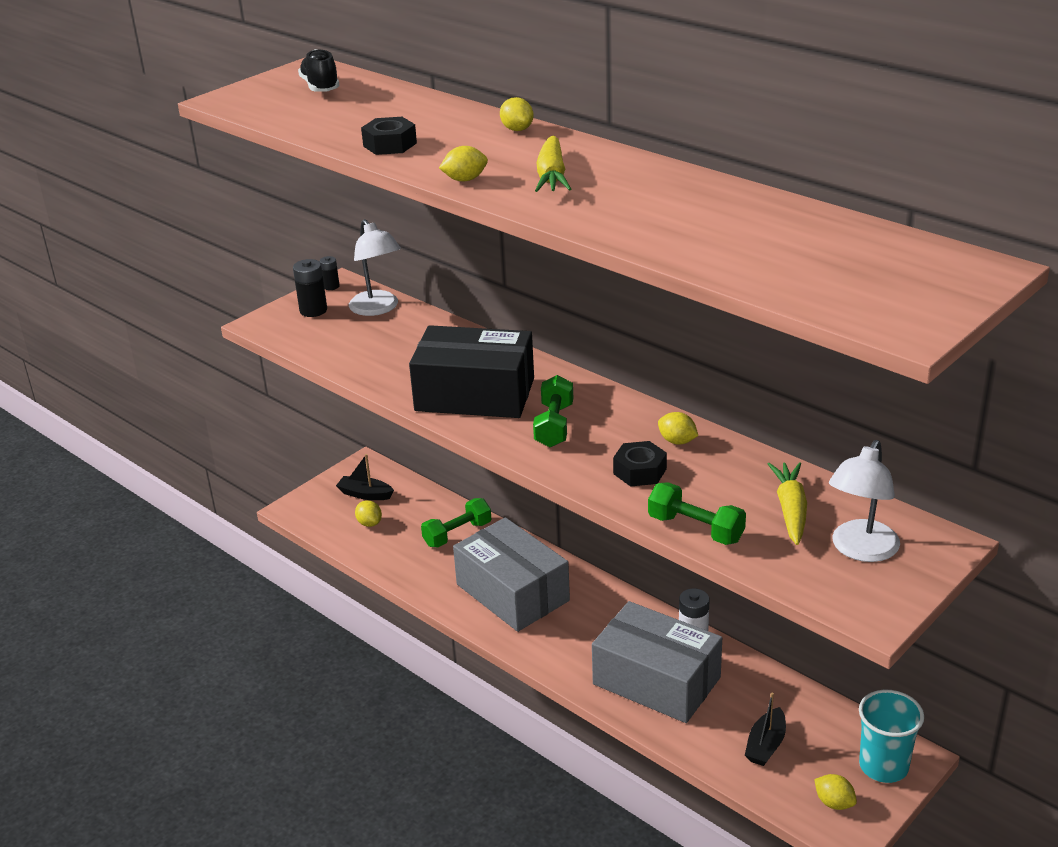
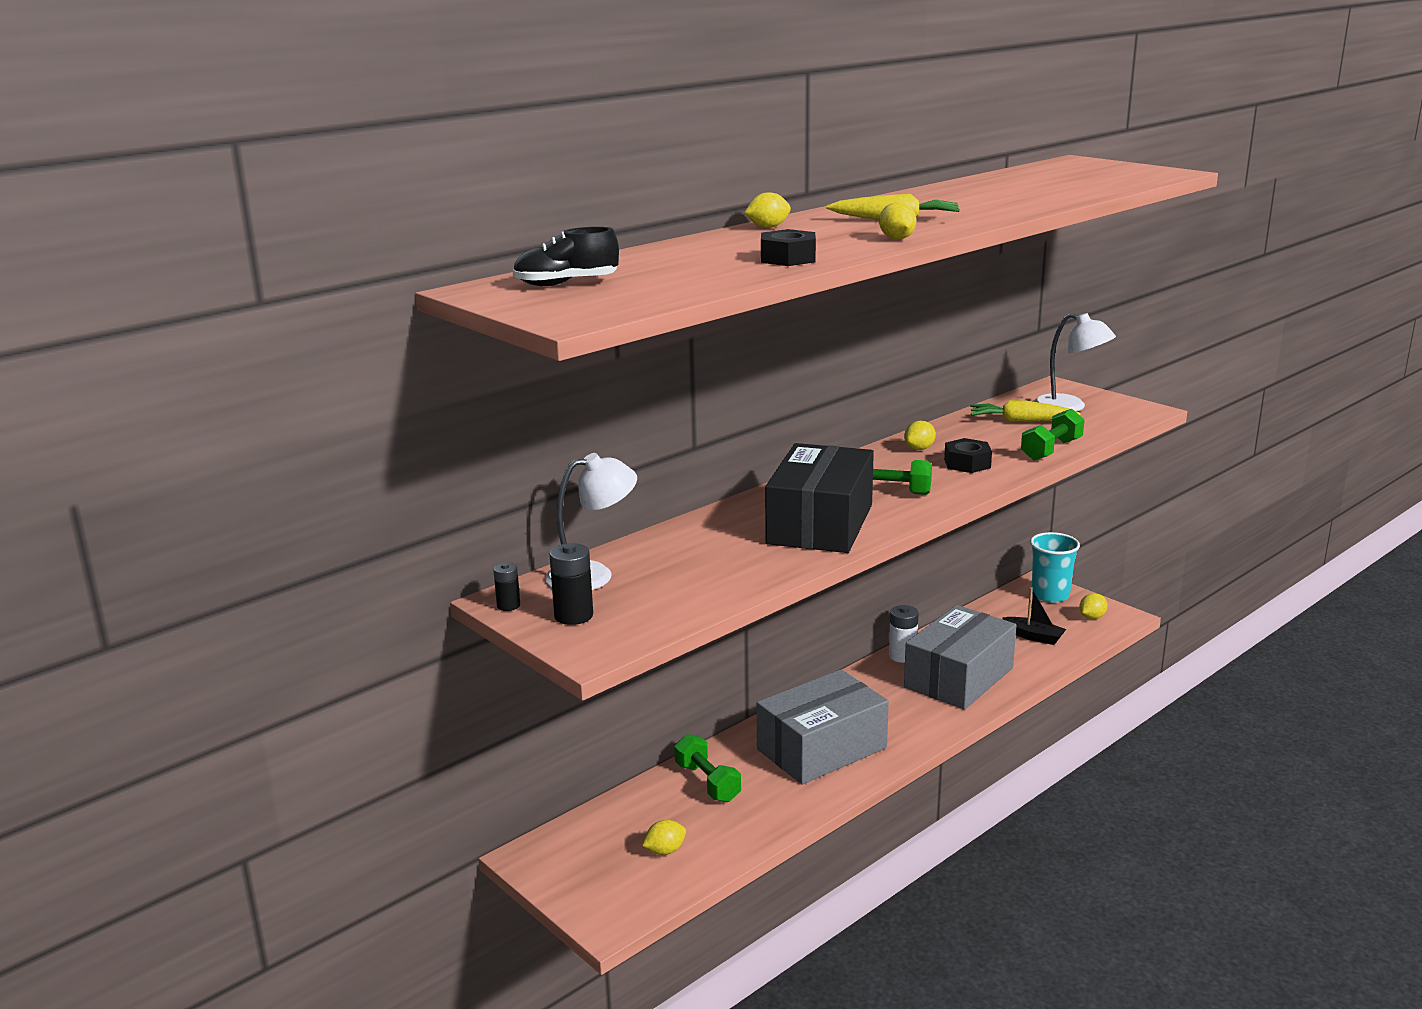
camera: 85 degrees left, 10 degrees down
(365, 494) = (598, 855): black boat -> none

